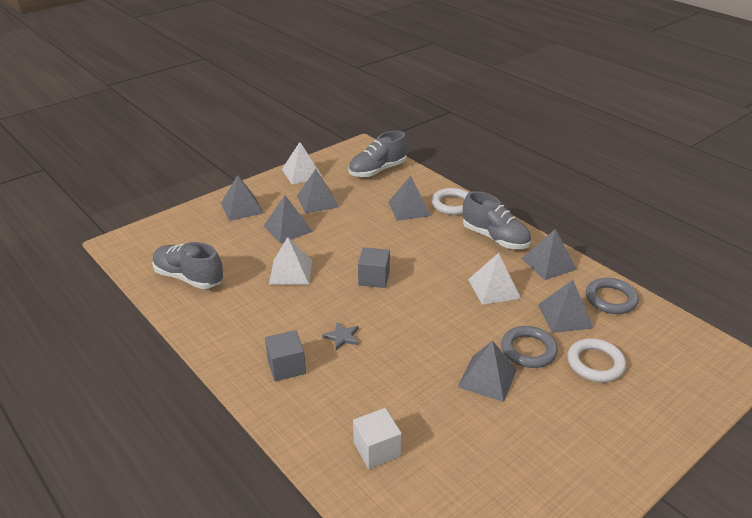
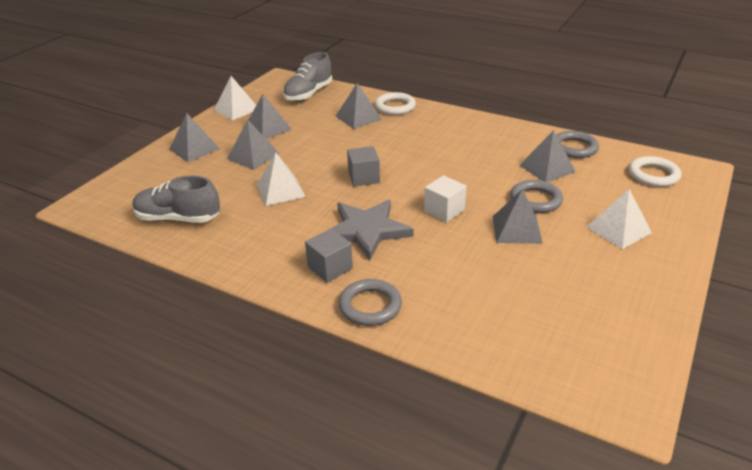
camera: 20 degrees left, 0 degrees up
(298, 418) = (370, 306): none -> grey ring
(342, 337) = (366, 230): grey star -> grey star, size x2.37
(377, 449) = (460, 310): white cube -> white cube (444, 210)
(494, 288) = (475, 161): white pyramid -> white pyramid (618, 229)
(495, 238) = (449, 124): grey shoe -> none
(548, 263) = (507, 133): grey pyramid -> none
(595, 363) = (595, 196): white ring -> white ring (653, 175)

